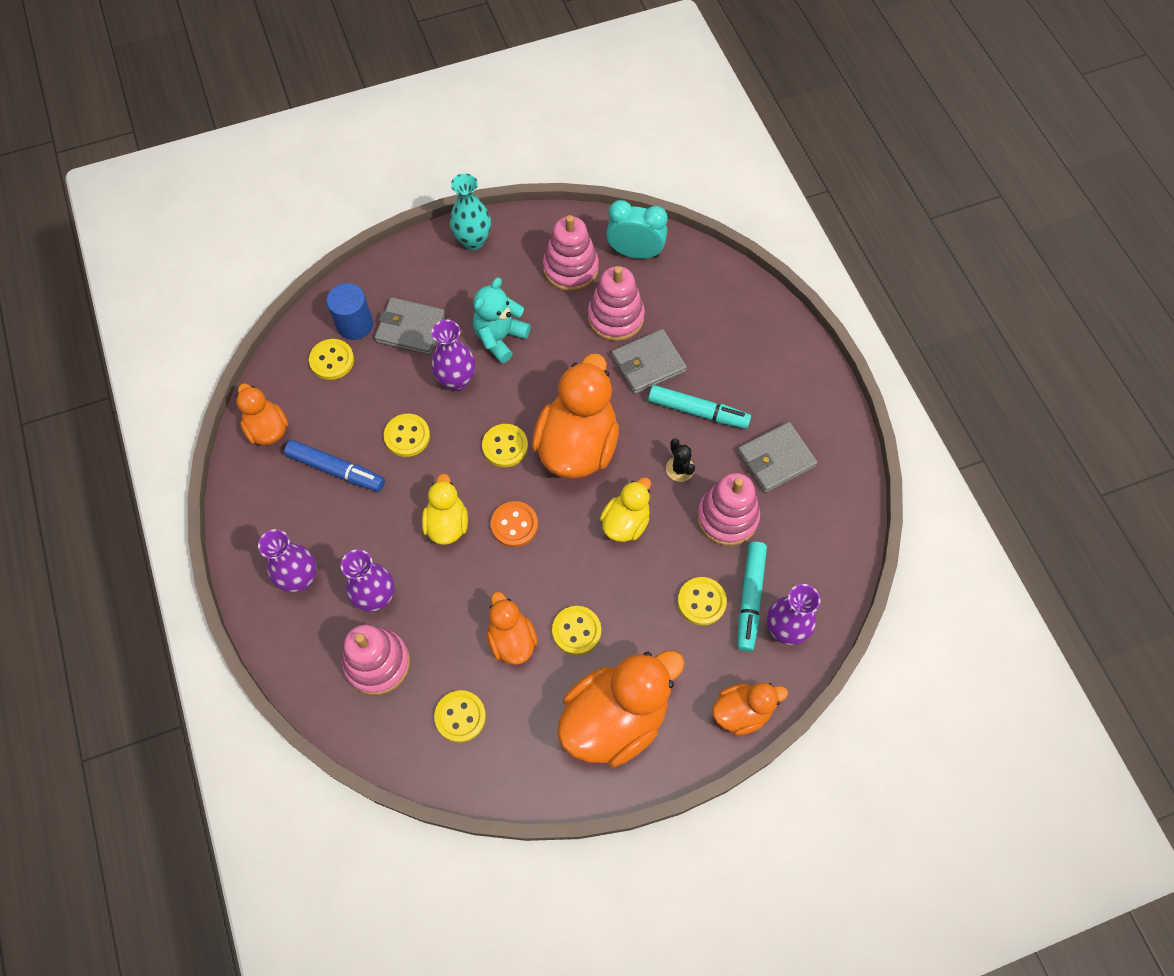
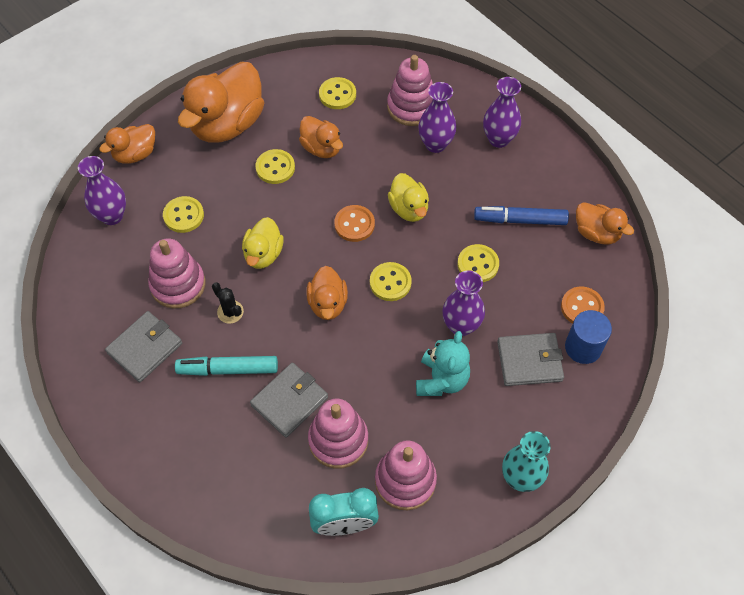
camera: 160 degrees right, 5 degrees down
(332, 360) = (582, 307): yellow button -> orange button
(577, 445) = (328, 303): orange duck -> orange duck, size x0.54
(750, 598) = (145, 229): turquoise marker -> none

